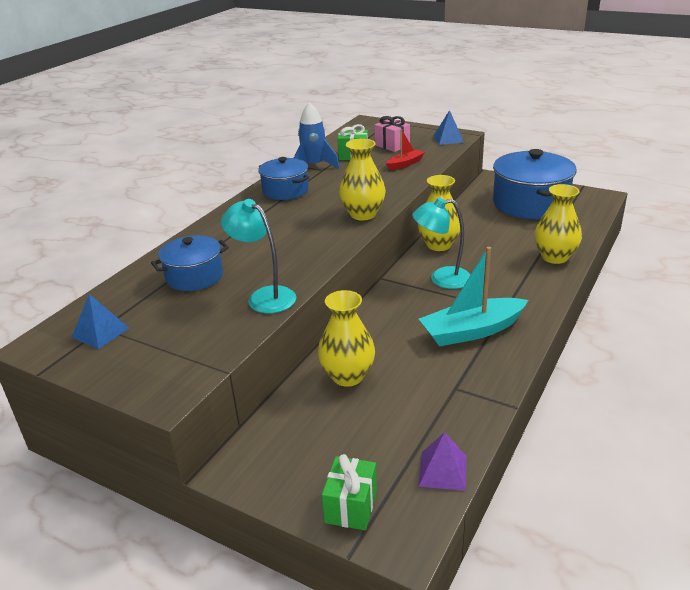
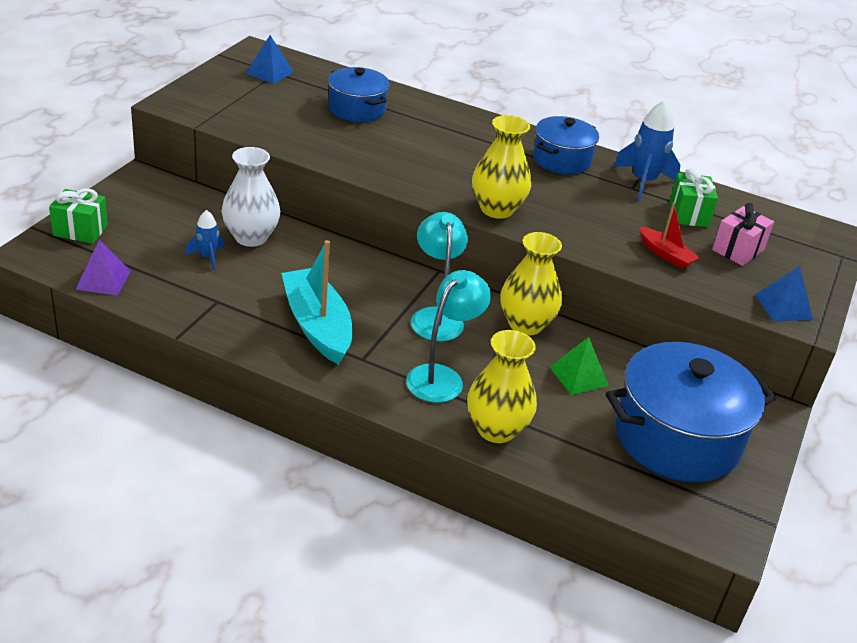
camera: 80 degrees right, 5 degrees up
(264, 296) = (313, 144): turquoise lamp -> turquoise lamp (442, 377)
(347, 376) = (251, 237): yellow vase -> white vase
(386, 400) = (207, 257): none -> blue rocket
(487, 229) = (578, 376): none -> green pyramid

